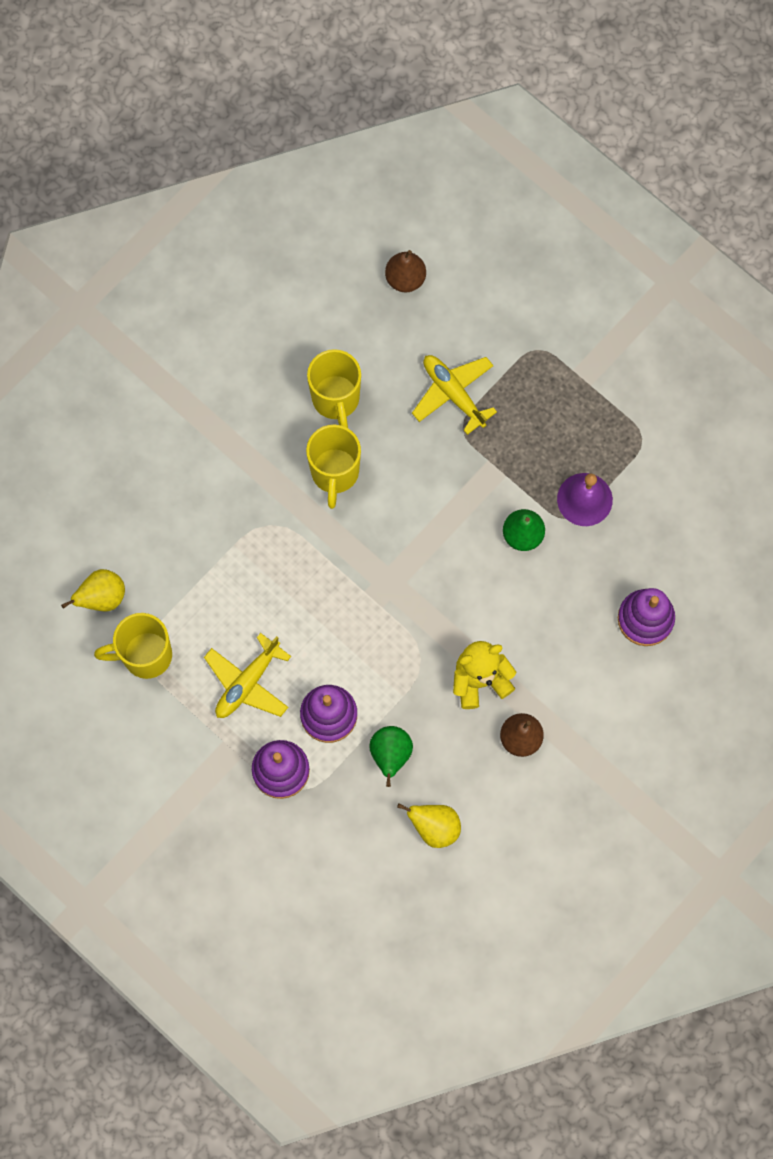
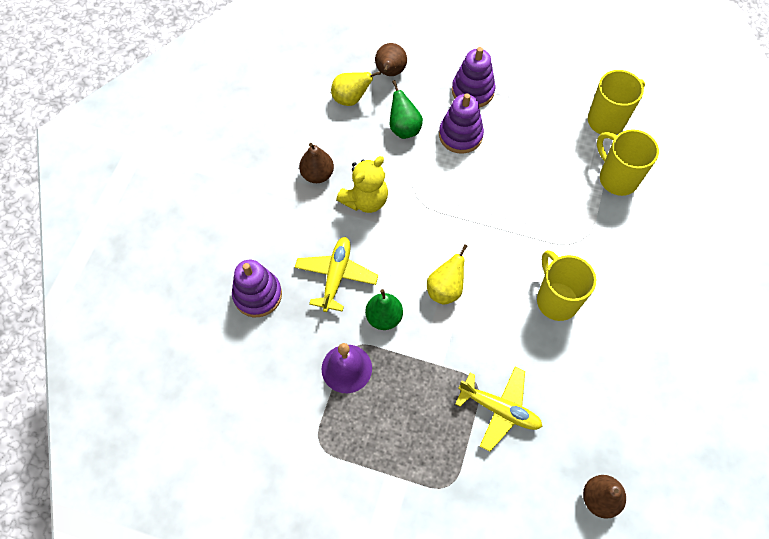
camera: 155 degrees right, 10 degrees down
(102, 597) = (662, 143): yellow pear -> yellow pear (445, 289)
(247, 682) = (528, 132): yellow plane -> yellow plane (336, 276)
(336, 400) = (591, 359): yellow mug -> yellow mug (617, 178)
(368, 845) = (390, 72): none -> brown pear

